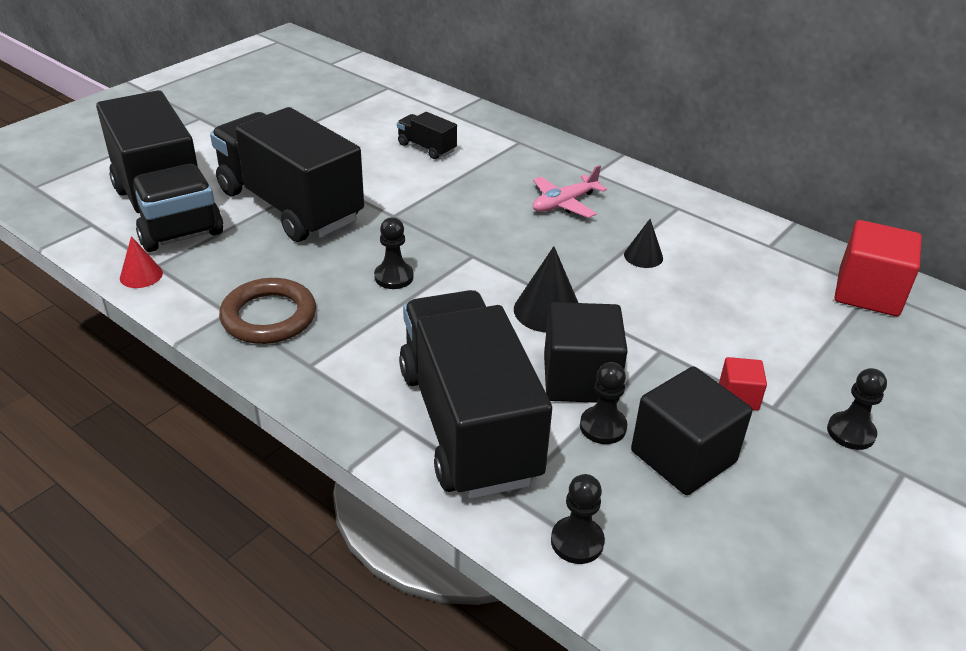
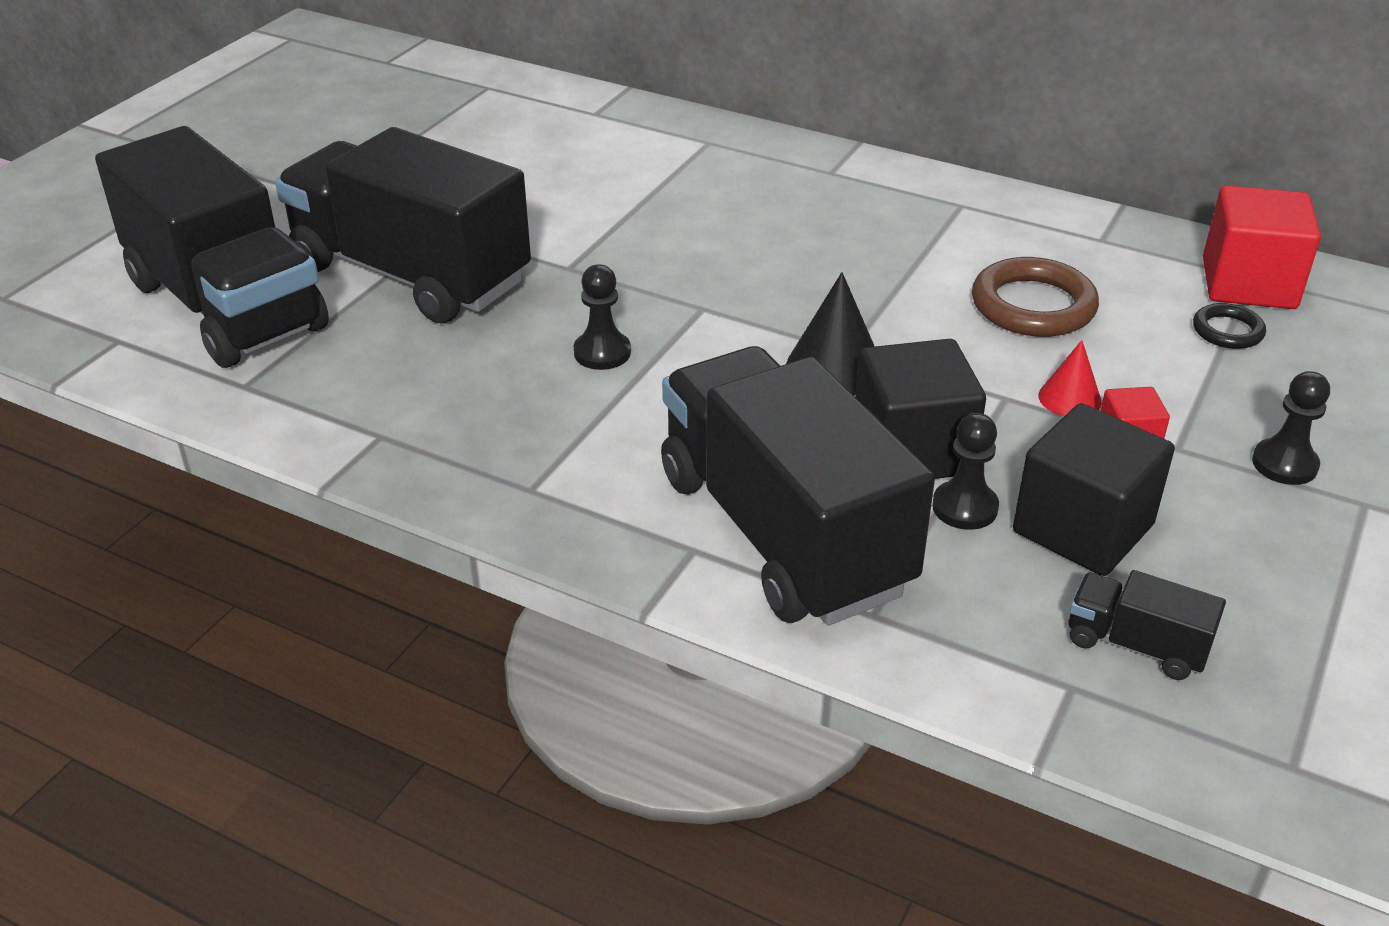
camera: 10 degrees left, 0 degrees up
(141, 275) = (227, 402): red cone -> red cone (1069, 398)
(269, 317) = (443, 432): brown ring -> brown ring (1033, 306)
(426, 148) = (578, 167): black truck -> black truck (1136, 645)
(564, 203) = (804, 220): pink plane -> none
(577, 541) = (984, 657): black pawn -> none
(643, 256) = (938, 276): black cone -> none
(840, 325) = (1227, 331): none -> black ring

